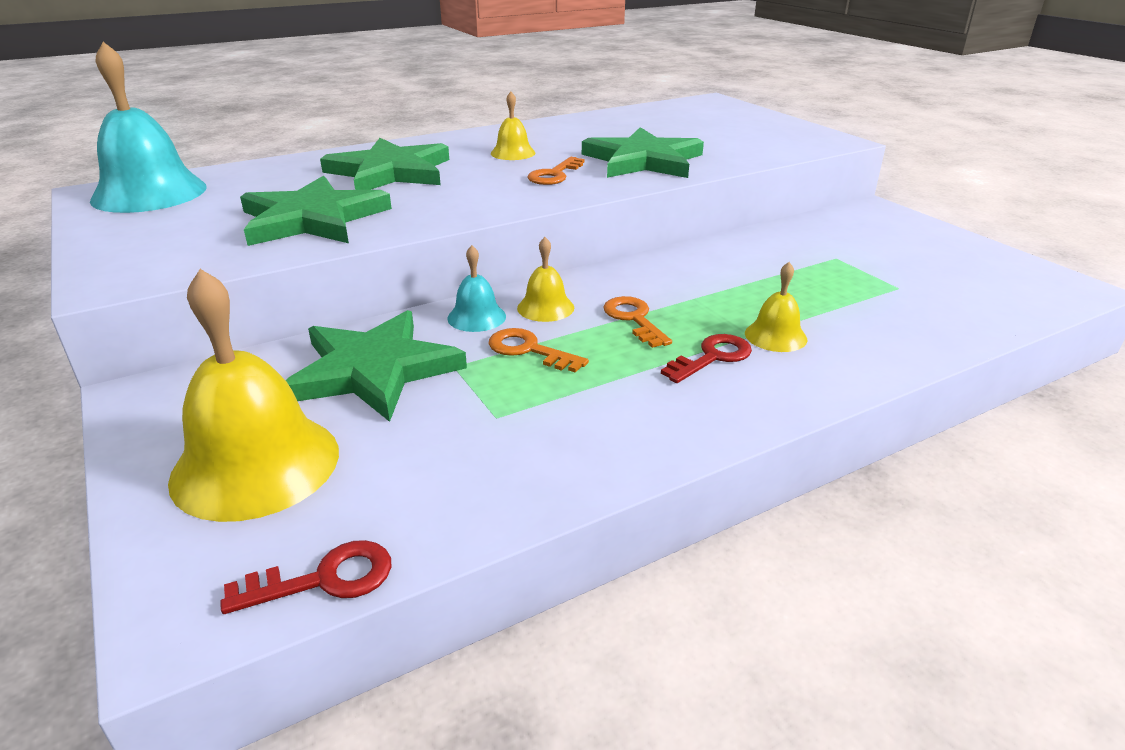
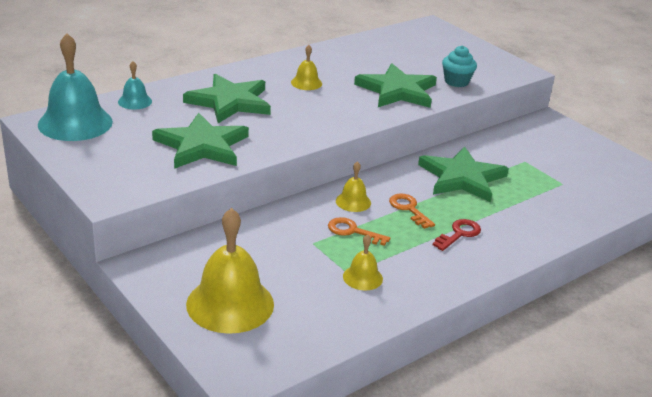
camera: 10 degrees left, 0 degrees up
(324, 579) = (296, 357): red key -> none
(374, 370) = (267, 246): green star -> green star (462, 178)
(476, 317) = (313, 209): turquoise bell -> turquoise bell (135, 101)
(554, 175) = (342, 105): orange key -> none
(735, 151) = (456, 82): none -> turquoise cupcake
(775, 336) = (493, 219): yellow bell -> yellow bell (362, 277)

